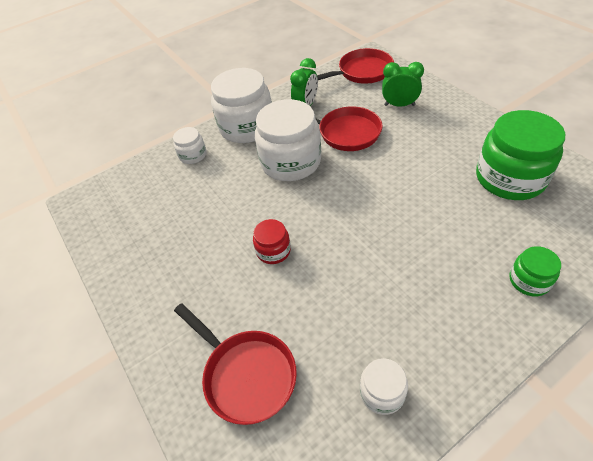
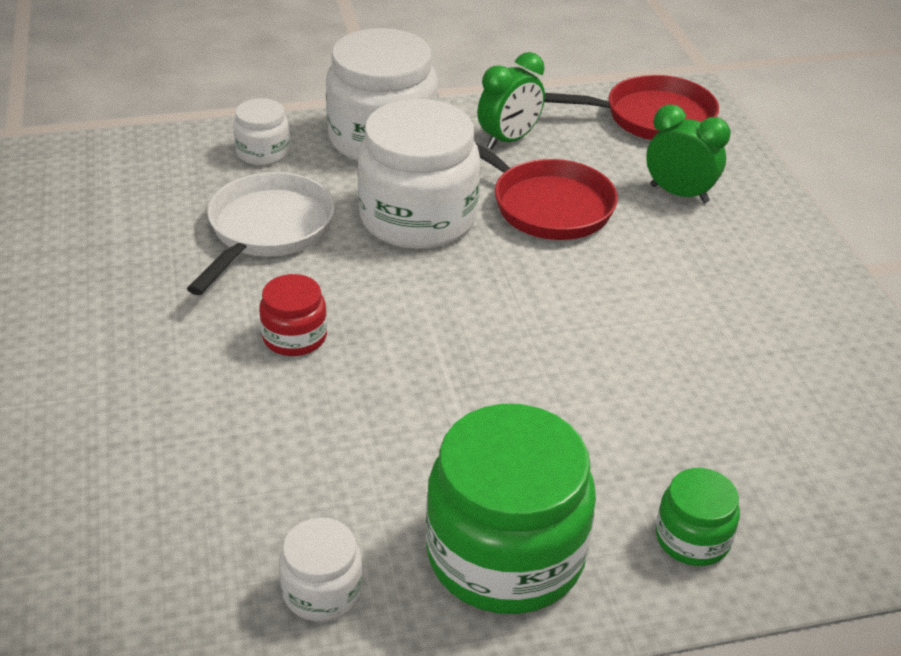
camera: 15 degrees right, 10 degrees down
(222, 197) = (267, 231): none -> white pan
(245, 374) = (133, 485): red pan -> none
(509, 178) = (789, 377): green jar -> green jar (505, 554)

